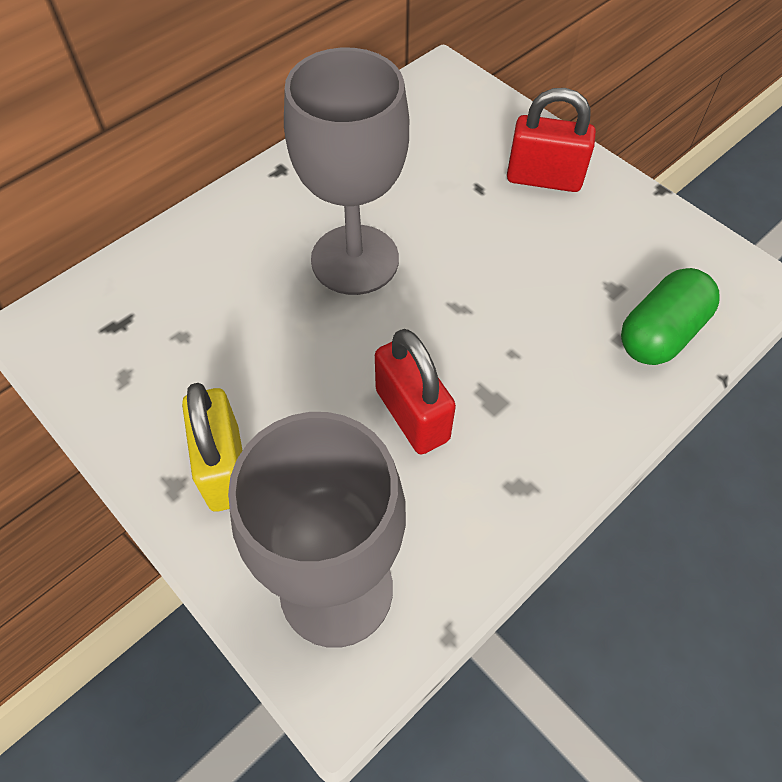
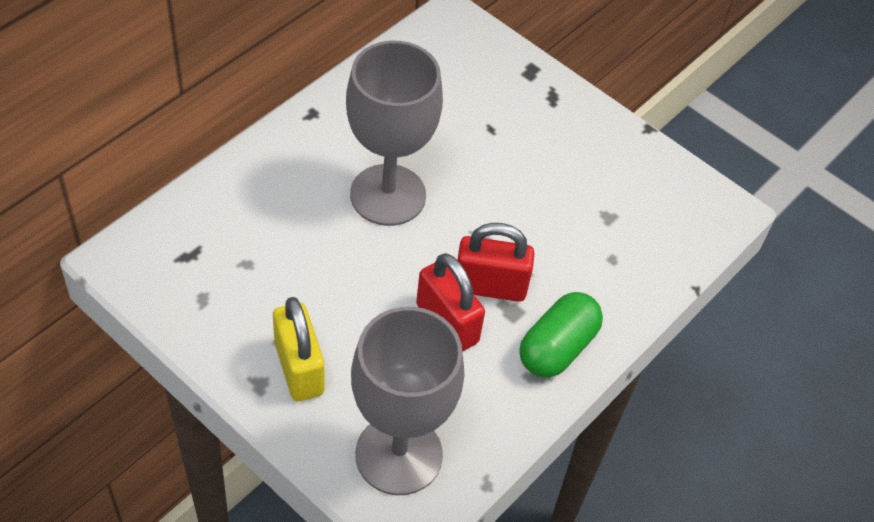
camera: 10 degrees left, 5 degrees down
(544, 178) = (547, 119): red padlock -> red padlock (490, 286)
(660, 333) = (646, 253): green capsule -> green capsule (557, 348)

